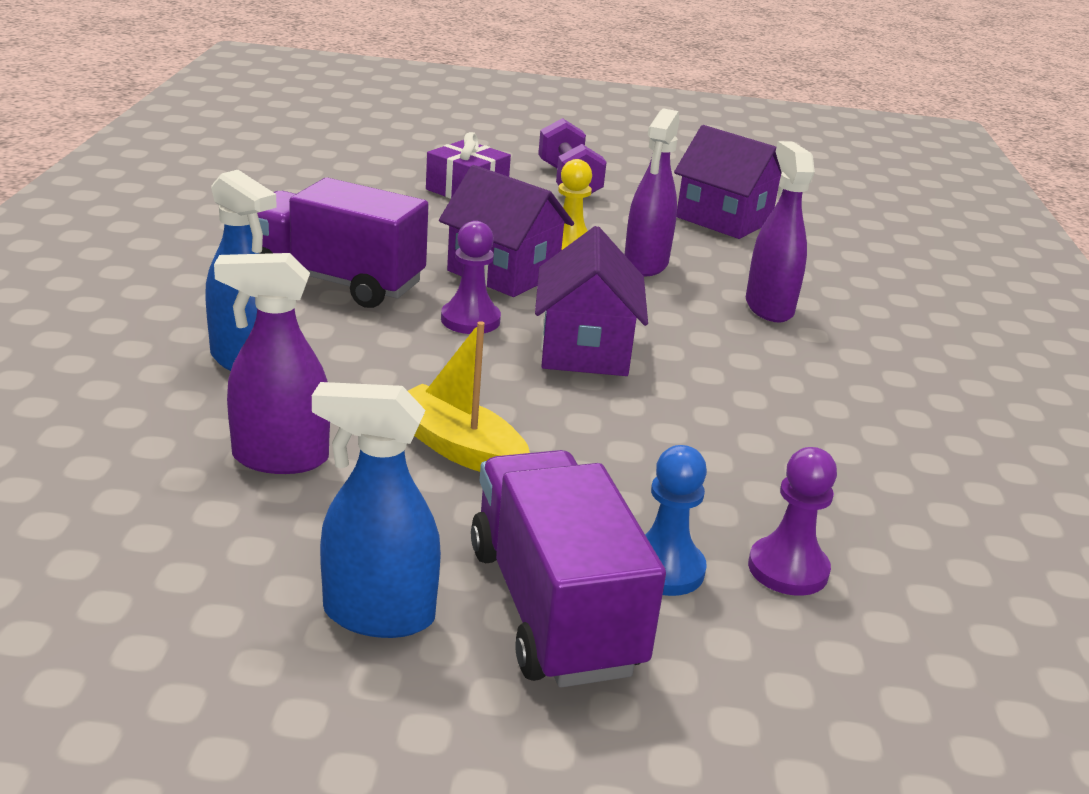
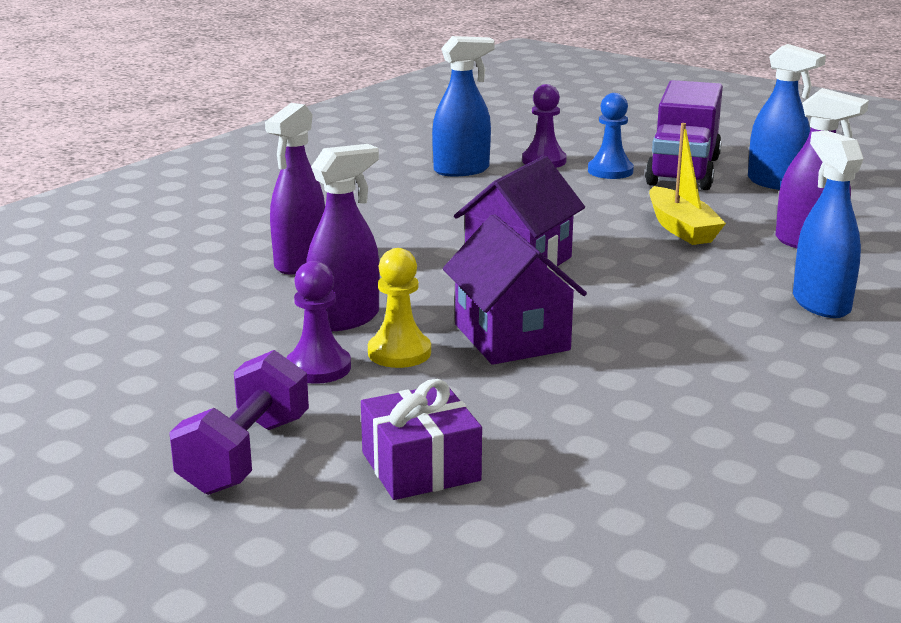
camera: 145 degrees left, 5 degrees down
(335, 281) = (703, 360): purple truck -> none
(470, 320) = (594, 300): purple pawn -> purple pawn (318, 368)
(723, 220) = (150, 353): purple house -> none
(857, 504) = (462, 170): none -> blue spray bottle

